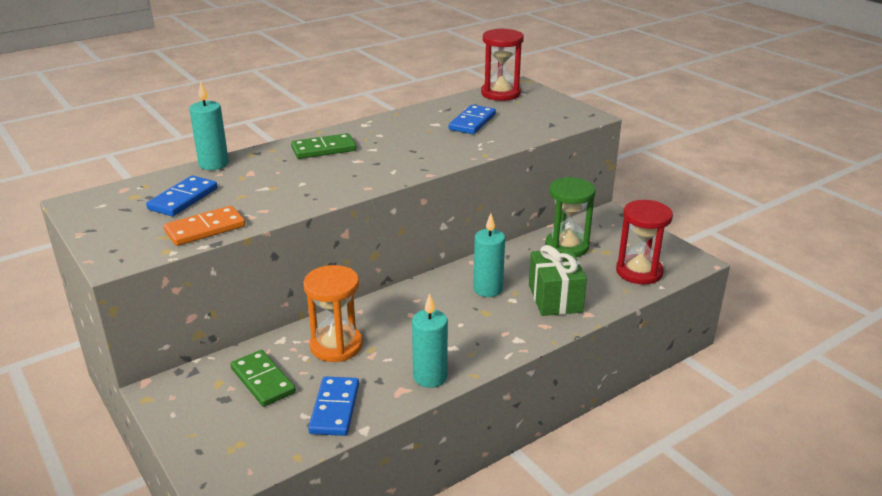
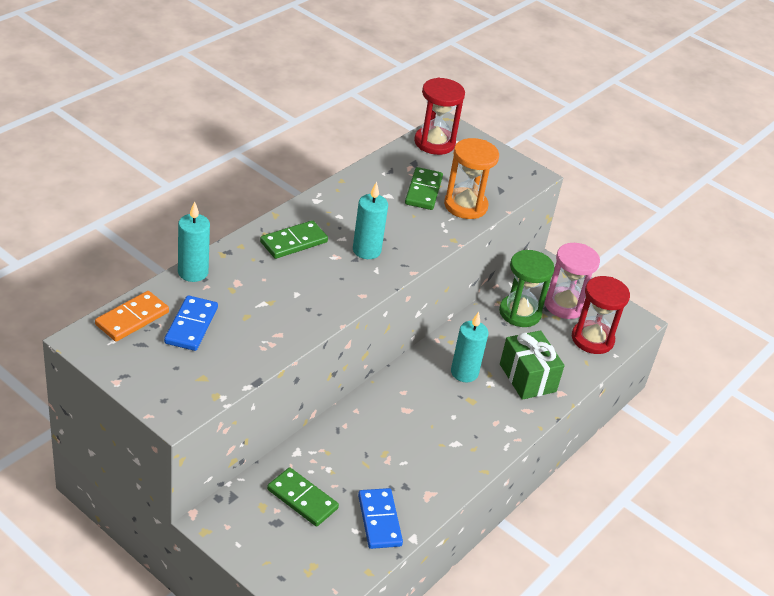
camera: 20 degrees left, 10 degrees up
(205, 229) = (237, 364): orange domino -> orange domino (132, 318)
(336, 346) = (351, 453): orange hourglass -> orange hourglass (465, 205)
(430, 377) = (448, 478): turquoise candle -> turquoise candle (366, 250)
(472, 122) = (423, 191): blue domino -> green domino
(617, 243) = (564, 305): none -> pink hourglass

